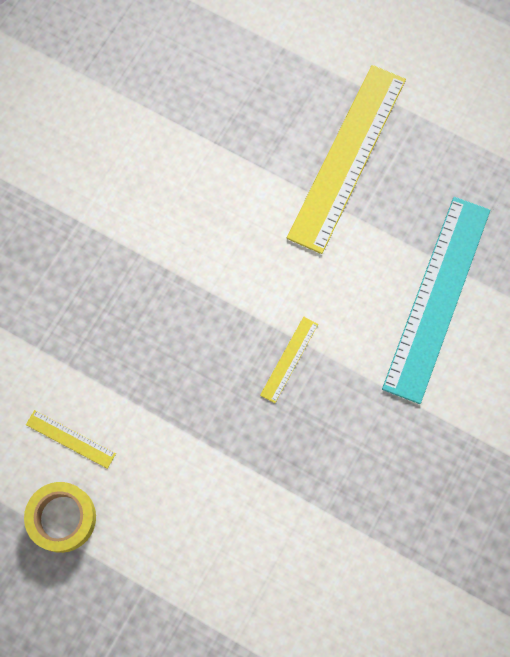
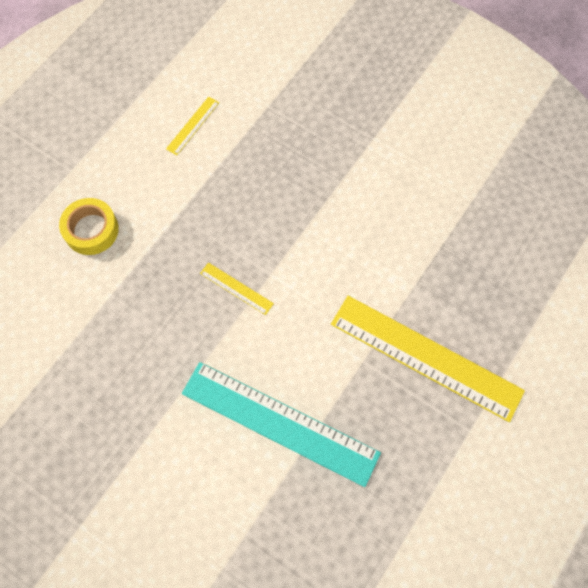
camera: 95 degrees right, 5 degrees down
(62, 518) = (133, 118): yellow tape -> yellow tape (91, 230)

